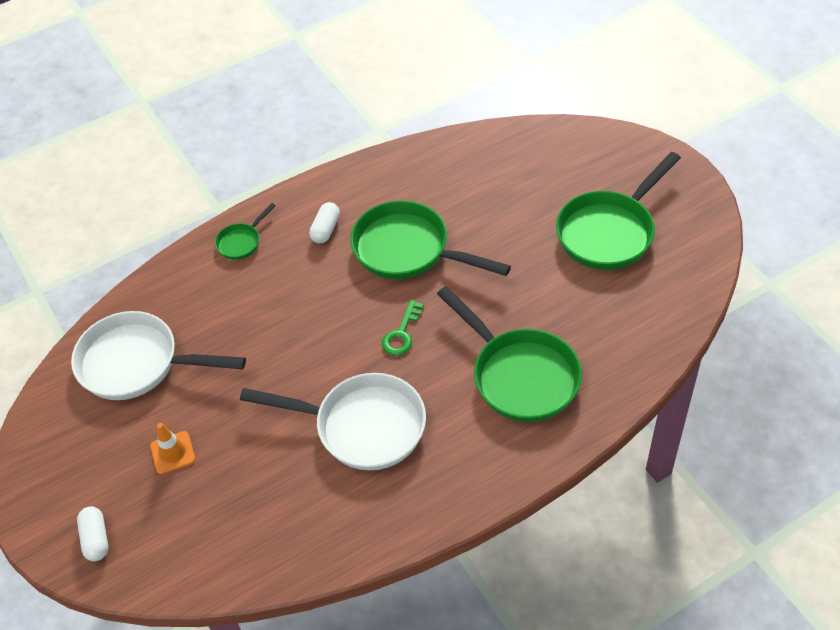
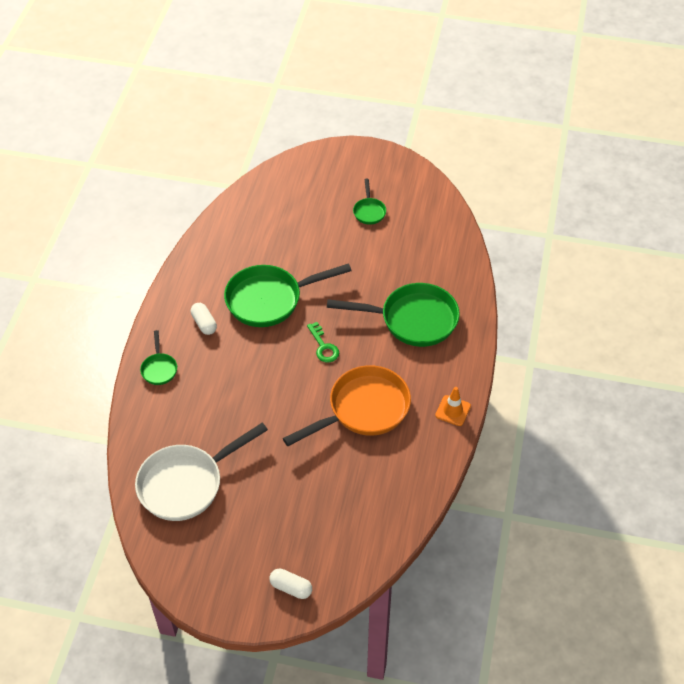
camera: 50 degrees left, 0 degrees up
(173, 453) = (275, 509): orange traffic cone -> orange traffic cone (453, 410)
(362, 426) = (363, 409): white pan -> orange pan
(609, 232) = (369, 211): green pan -> green pan, size x0.47

